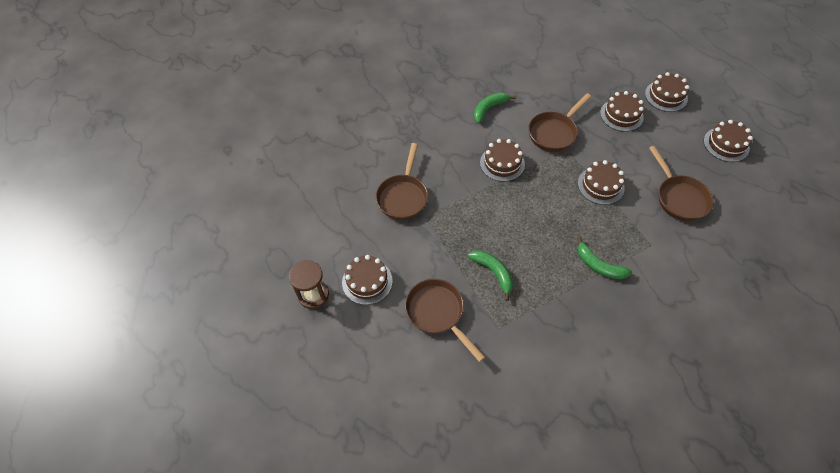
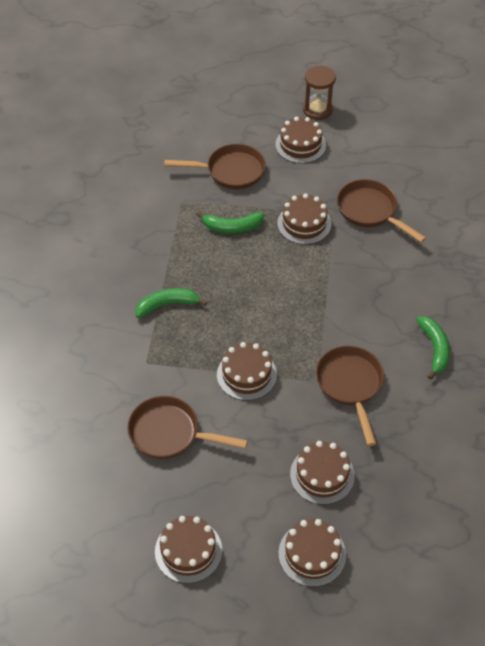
camera: 125 degrees right, 5 degrees down
(502, 163) = (346, 310): brown cake -> brown cake (304, 223)

